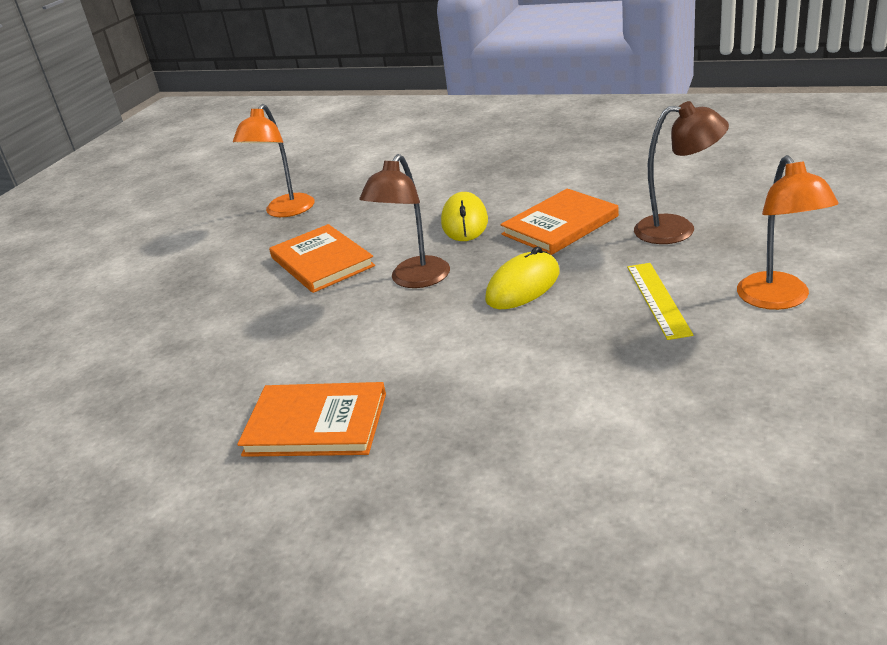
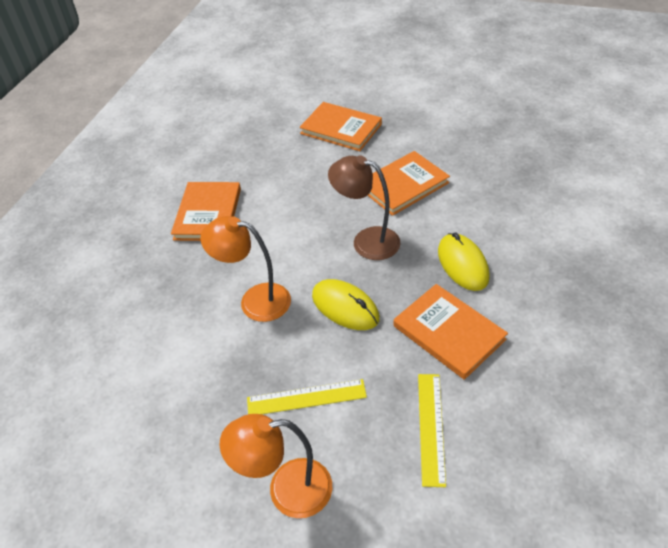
camera: 85 degrees right, 15 degrees up
(175, 316) = (341, 129): none -> orange book
(285, 211) = (492, 150): orange lamp -> orange lamp (255, 300)
(465, 222) = (462, 264): yellow mouse -> yellow mouse turned 75 degrees clockwise
(677, 229) = (431, 427): brown lamp -> yellow ruler

